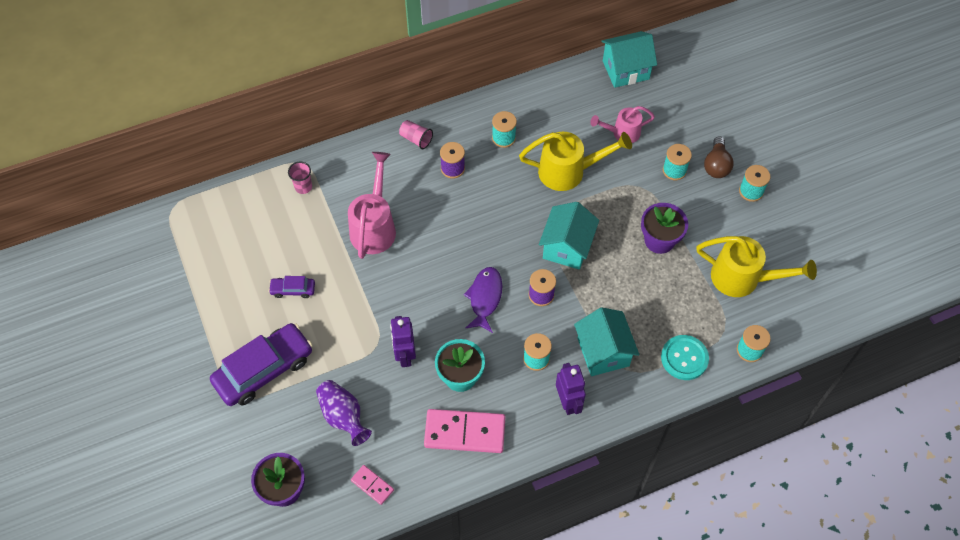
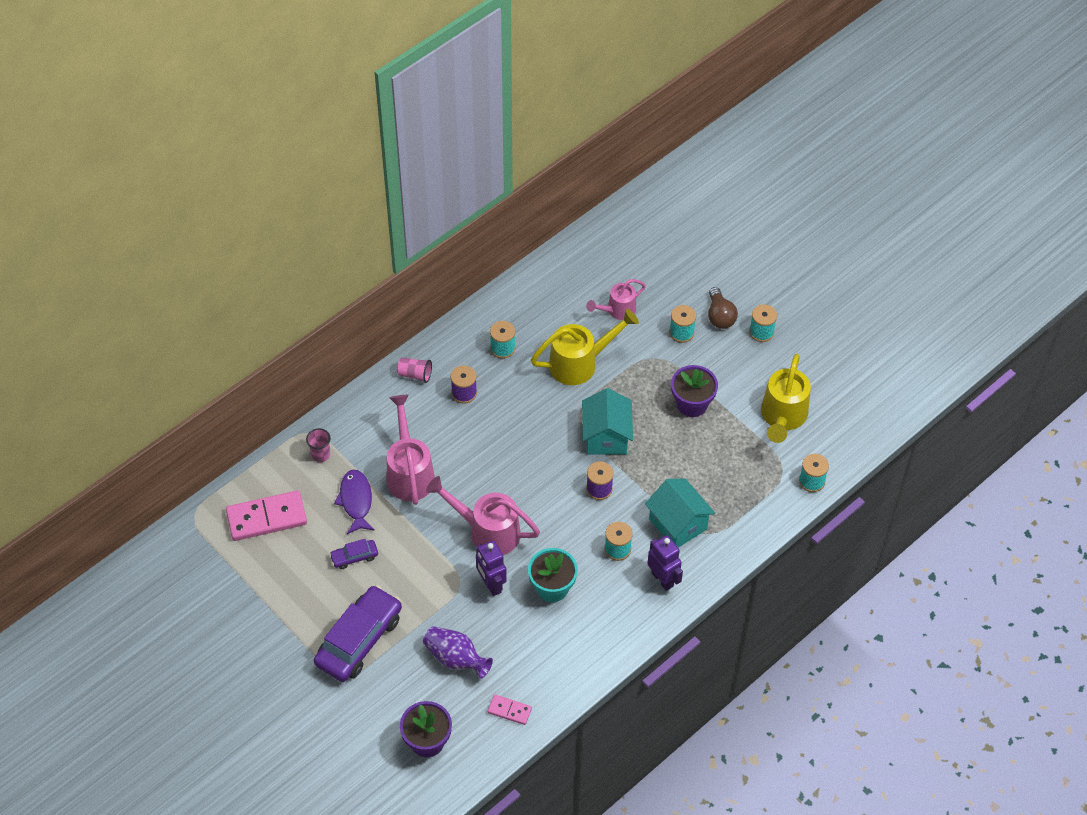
camera: 20 degrees left, 5 degrees down
(422, 303) = (487, 531): none -> pink watering can
(465, 432) = (577, 636): pink domino -> pink domino (266, 517)
(485, 298) = (546, 508): purple fish -> purple fish (356, 501)
(625, 70) = (597, 246): turquoise house -> none
(684, 358) = (755, 506): turquoise button -> none
(742, 278) = (782, 417): yellow watering can -> yellow watering can turned 105 degrees clockwise

